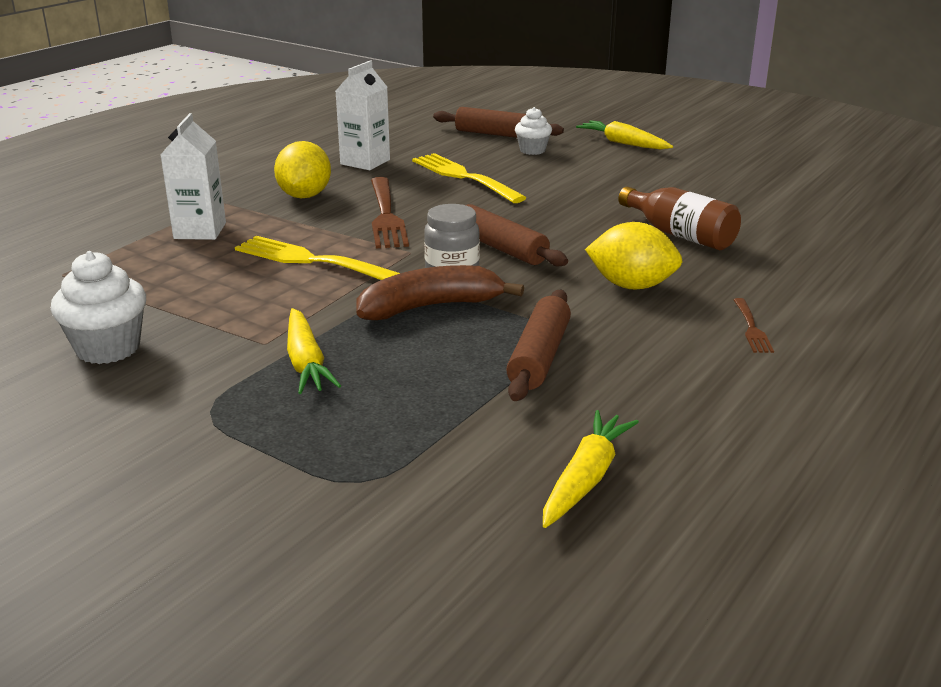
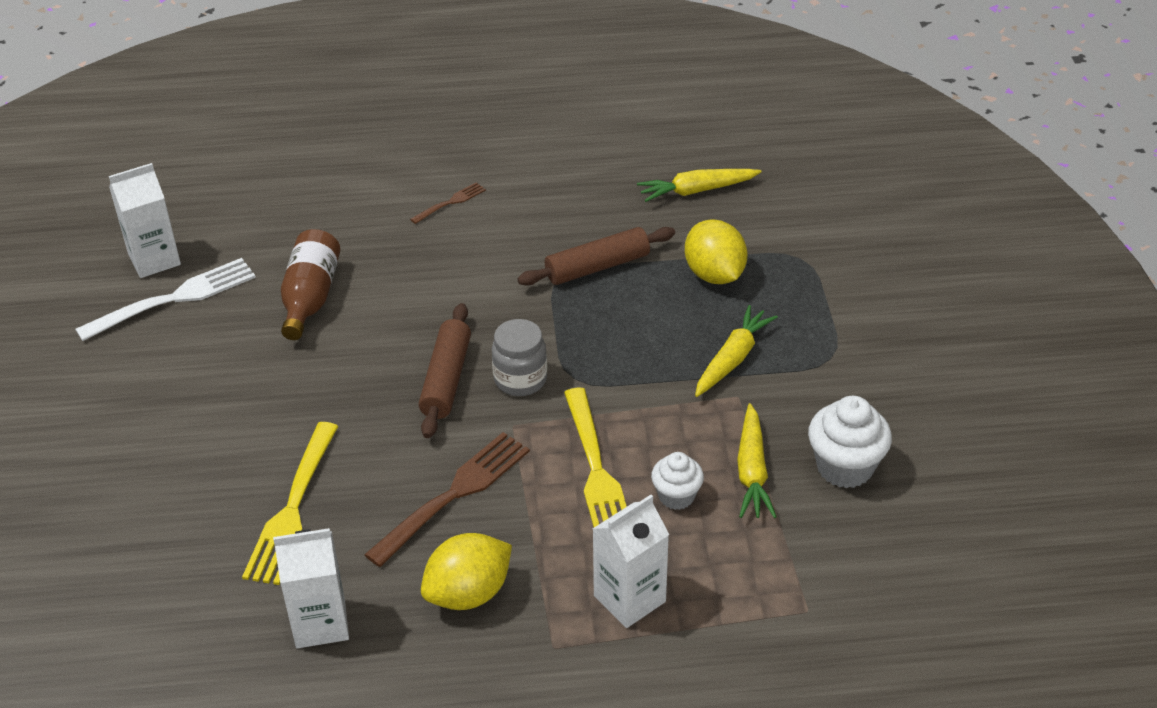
camera: 130 degrees left, 15 degrees up
(430, 307) = (591, 353): brown banana -> none
(497, 134) = (111, 574): brown rolling pin -> none
(532, 150) = (151, 508): white cupcake -> white cupcake (676, 496)
(623, 143) = (61, 450): yellow carrot -> yellow carrot (752, 471)
(631, 286) = (442, 278): yellow lemon -> yellow lemon (714, 274)
(744, 197) = (173, 299): none -> white fork
(809, 202) = (154, 259): none -> white carton

